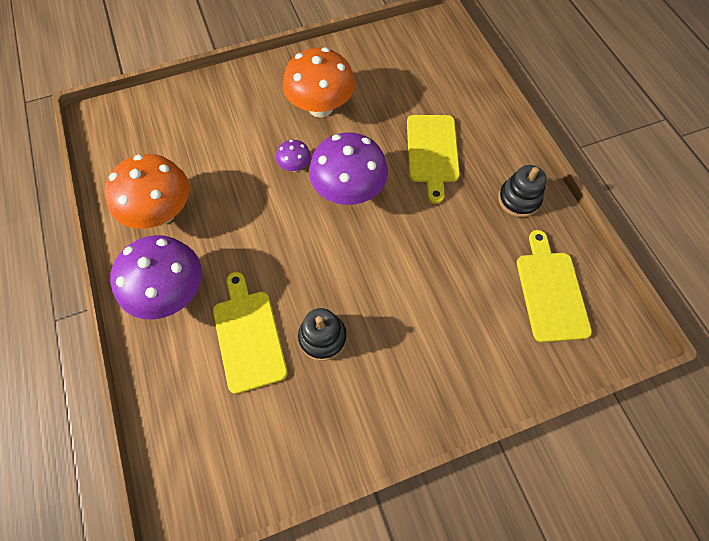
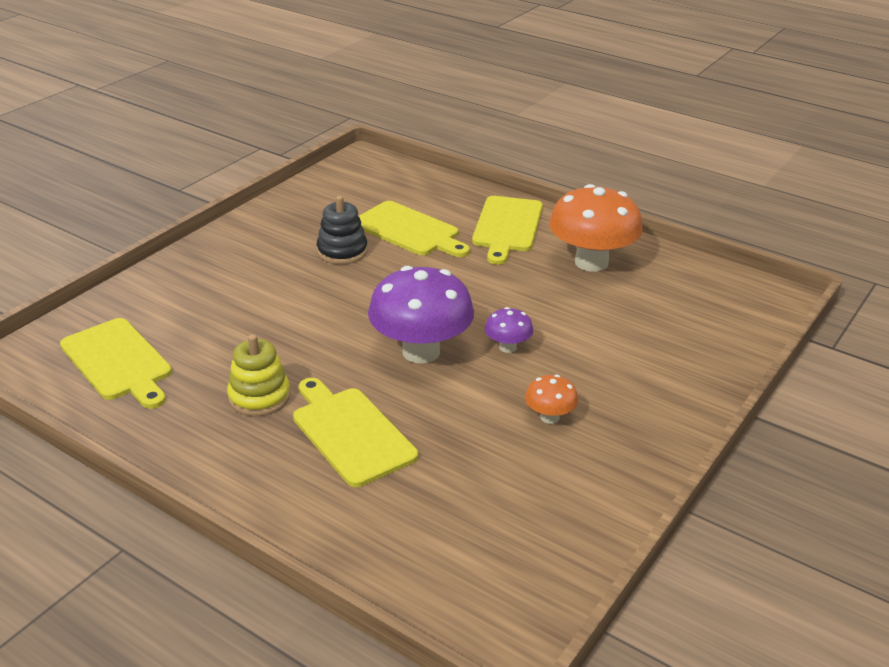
camera: 145 degrees right, 30 degrees down
(171, 293) = (507, 226): purple mushroom -> yellow cutting board
(320, 107) = (549, 417): orange mushroom -> orange mushroom, size x0.47
(469, 206) = (259, 397): none -> yellow stacking toy
(518, 199) = (196, 430): black stacking toy -> none

